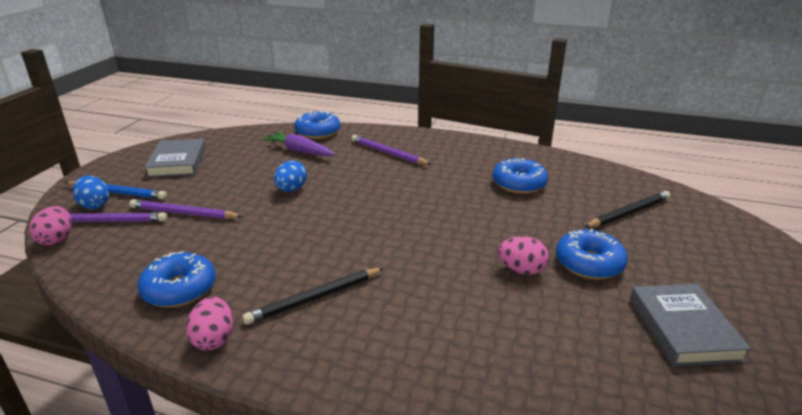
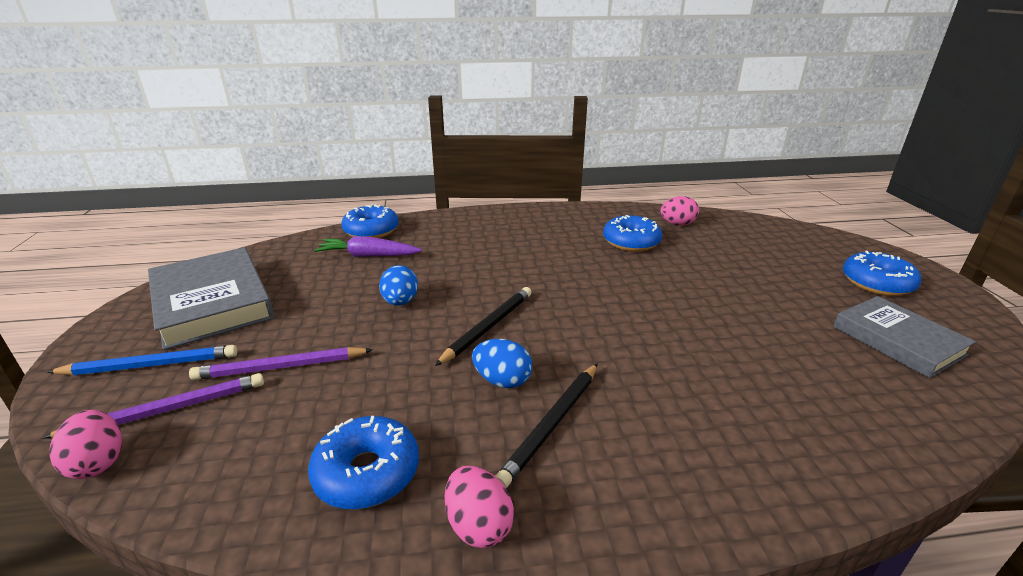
camera: 25 degrees left, 0 degrees up
(94, 205) = (126, 392): blue egg -> blue egg (502, 380)
(177, 162) = (212, 302): grey book -> grey book, size x1.50
(388, 153) = (473, 238): purple pencil -> none
(521, 270) = (720, 326): pink egg -> pink egg (677, 224)
(589, 263) = (767, 302): blue donut -> blue donut (876, 283)
(628, 213) = (747, 248): black pencil -> black pencil (488, 327)

